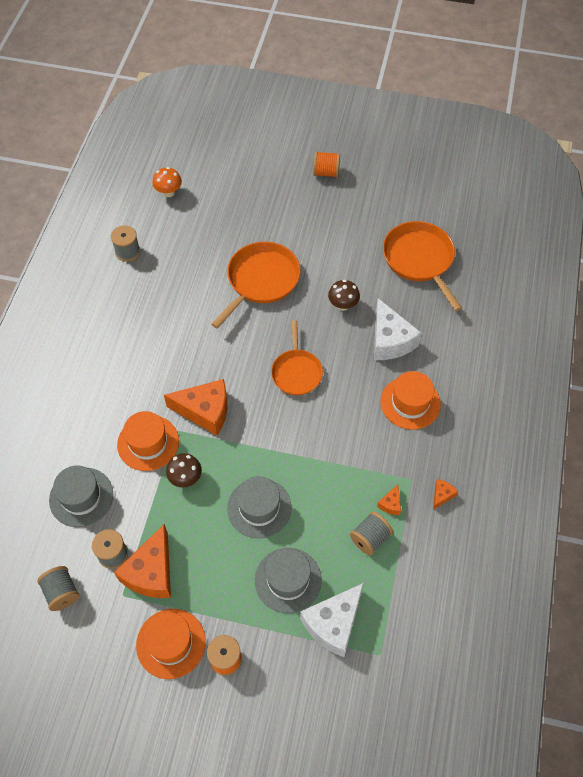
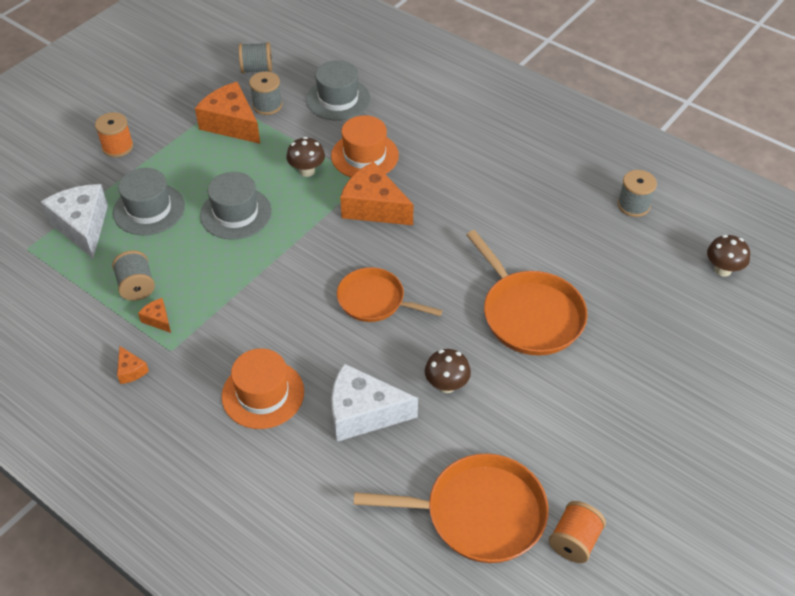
camera: 115 degrees right, 10 degrees down
(169, 192) = (722, 270): orange mushroom -> brown mushroom
(171, 643) = (160, 119): orange hat -> none
(205, 411) = (373, 207): orange cheese -> orange cheese turned 90 degrees clockwise
(326, 173) = (703, 464): orange spool -> orange spool (574, 541)

